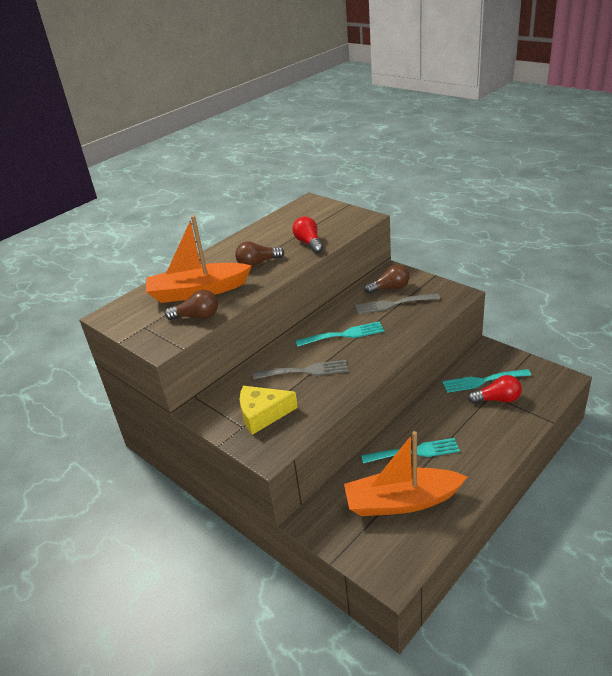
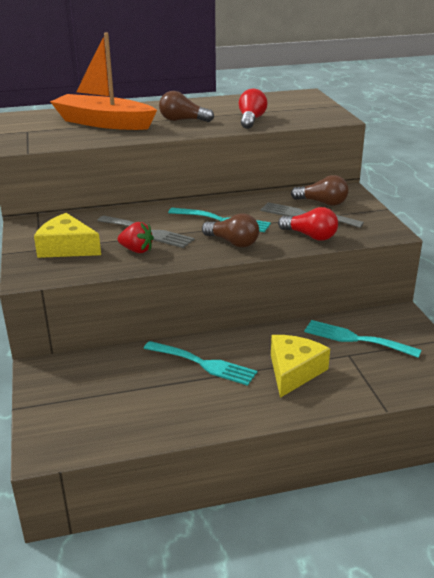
camera: 30 degrees right, 5 degrees down
(197, 316) = (74, 137): brown light bulb -> brown light bulb (233, 242)
(318, 390) = (137, 250): none -> red strawberry
(402, 501) = (136, 396): orange boat -> none
(474, 425) = (293, 371): none -> yellow cheese
(497, 399) = (350, 361): red light bulb -> red light bulb (310, 236)

